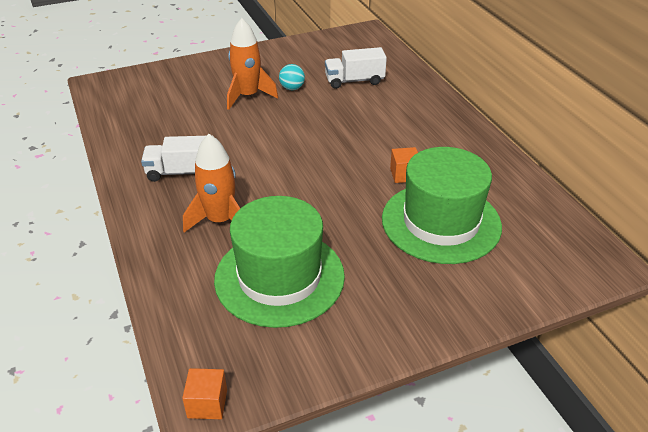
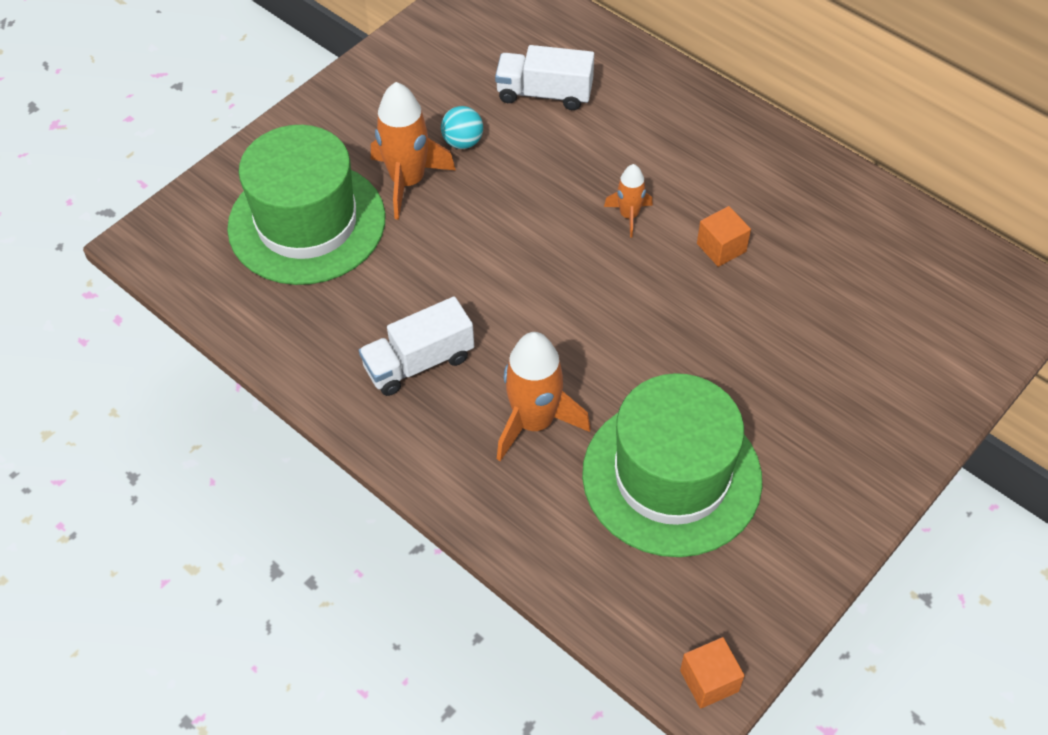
camera: 25 degrees left, 15 degrees up
(354, 81) = (544, 93): white truck -> white truck turned 45 degrees clockwise
(359, 144) = (629, 216): none -> orange rocket
(441, 222) = (812, 309): green hat -> green hat (307, 223)

